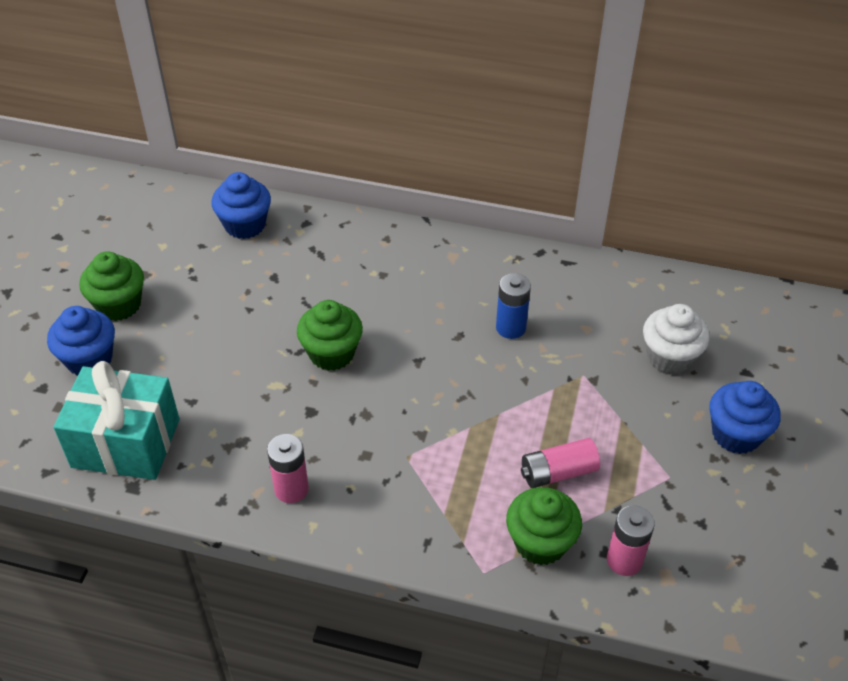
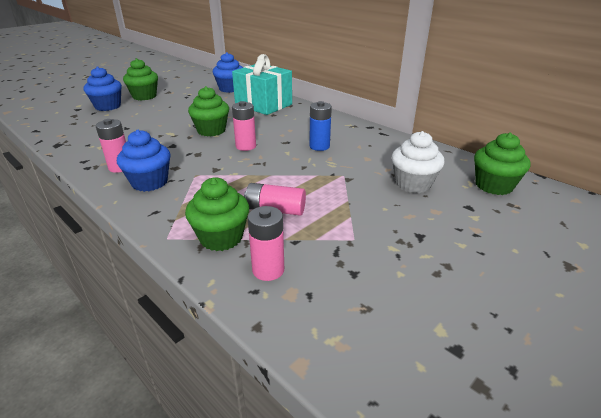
camera: 30 degrees right, 15 degrees down
(126, 443) = (78, 131): turquoise gift -> turquoise gift (263, 105)
(415, 369) = (246, 146): none -> pink battery
(736, 434) = (431, 234): blue cupcake -> blue cupcake (149, 182)
(751, 322) = (493, 186): none -> green cupcake

